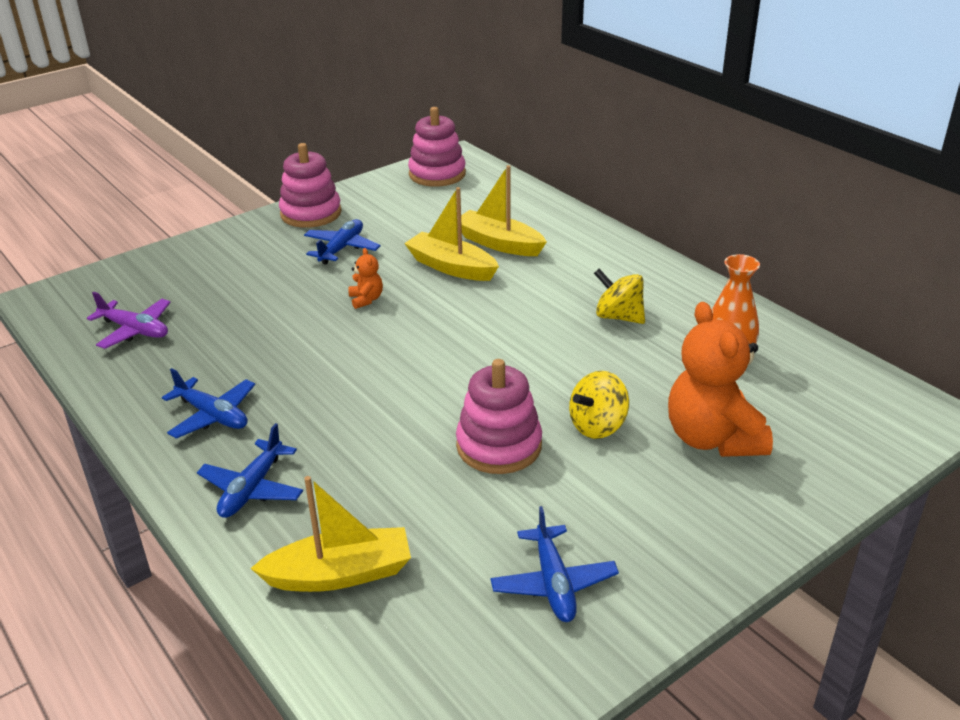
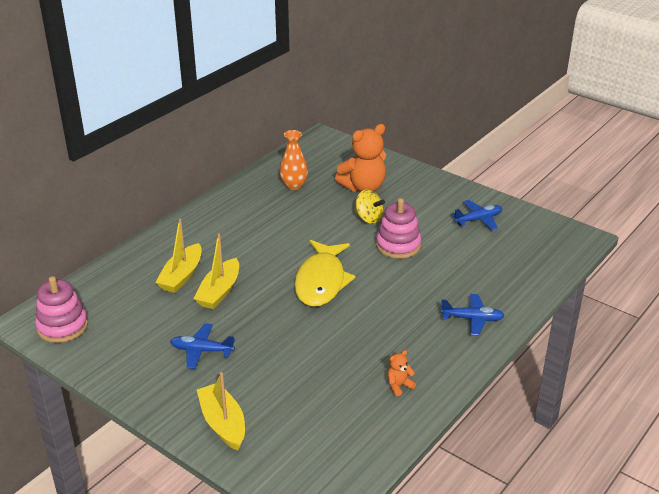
camera: 105 degrees left, 0 degrees up
(135, 330) = (346, 428): purple plane -> none
(213, 415) = (422, 354): blue plane -> none
(311, 213) = (143, 384): pink stacking toy -> none
(340, 574) = (509, 276): yellow boat -> yellow boat (223, 423)
(366, 299) = (272, 321): orange teddy bear -> orange teddy bear (399, 386)
(433, 350) = (321, 281): none -> yellow fish
(618, 317) = (264, 220): yellow spinning top -> none

